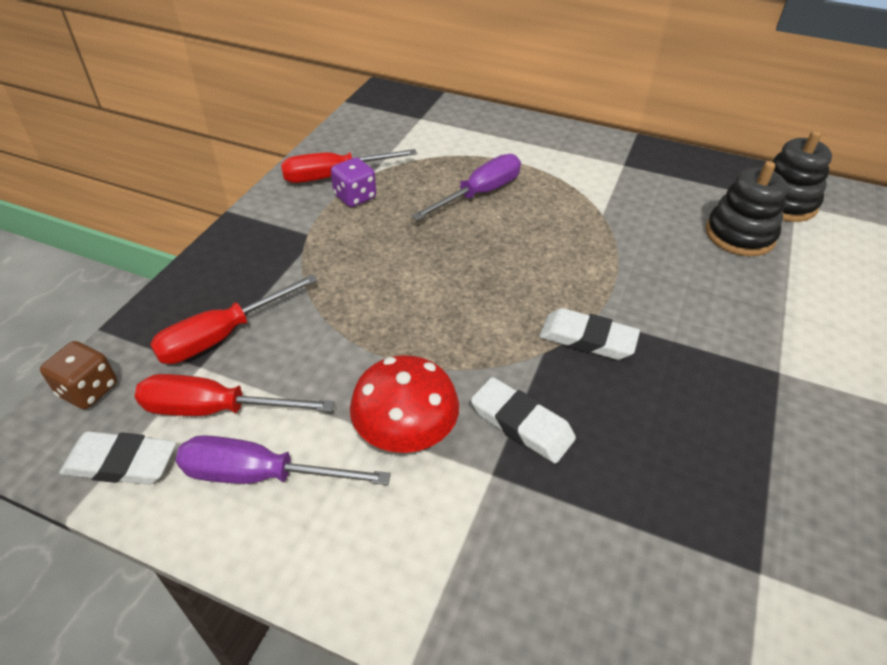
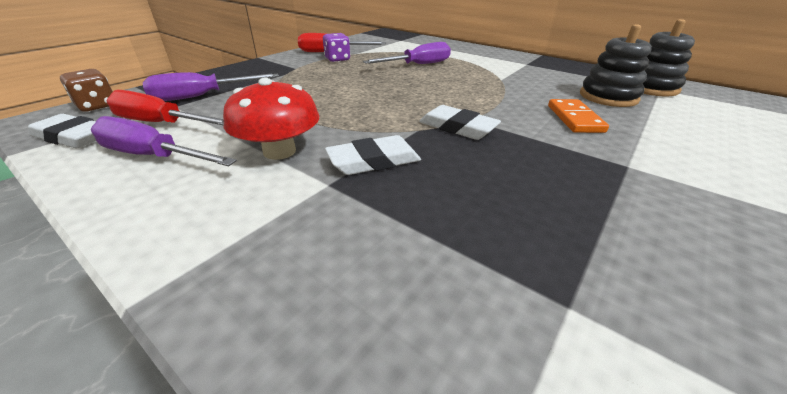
camera: 15 degrees right, 10 degrees down
(222, 336) = (202, 96): red screwdriver -> purple screwdriver
(521, 424) = (374, 161): white eraser -> white eraser turned 75 degrees counterclockwise
(711, 292) = (574, 118): none -> orange domino

